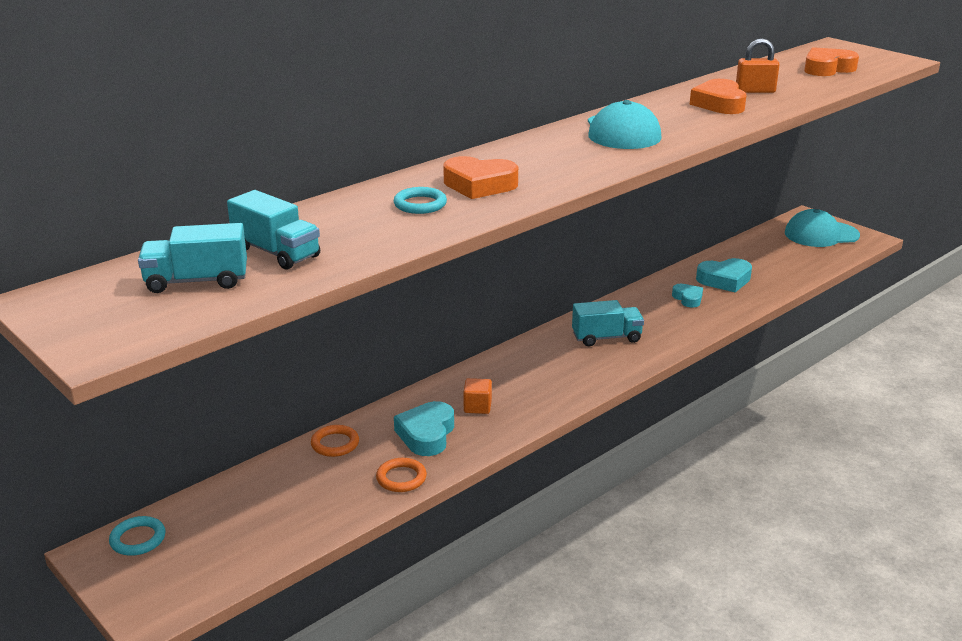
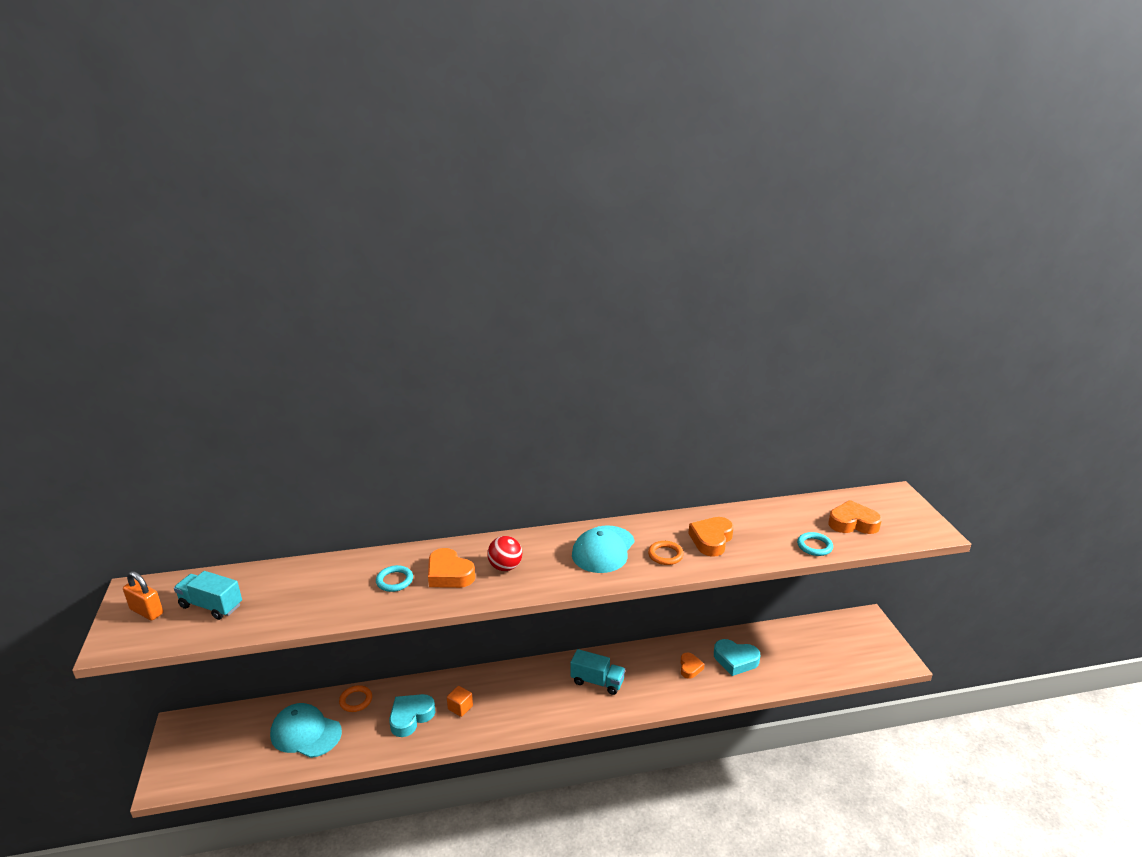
camera: 30 degrees right, 0 degrees up
(138, 539) = (203, 725): turquoise ring -> turquoise ring (814, 546)
(276, 253) = (273, 596): turquoise truck -> none
(401, 478) = (365, 747): orange ring -> orange ring (665, 555)
(536, 166) = (505, 567): none -> red ball
(688, 298) = (690, 668): turquoise heart -> orange heart
(755, 91) = (758, 533): orange padlock -> orange padlock (146, 611)
(821, 234) = (861, 642): turquoise cap -> turquoise cap (305, 733)

